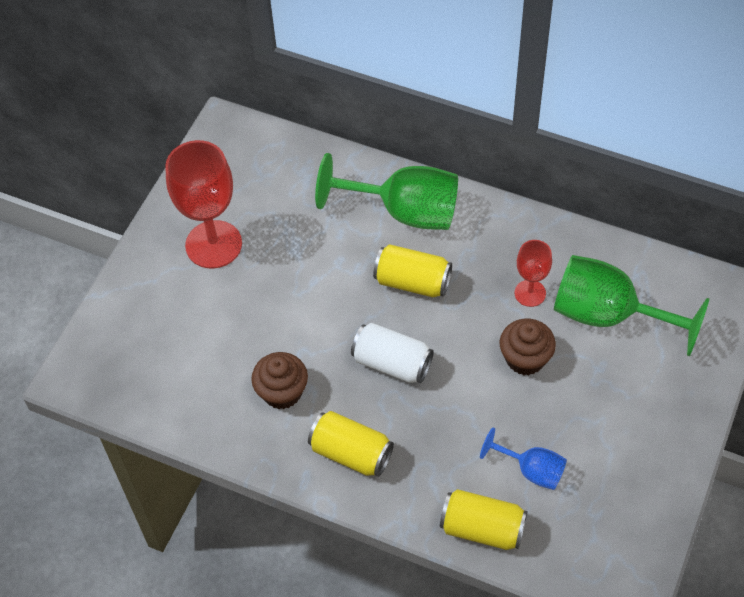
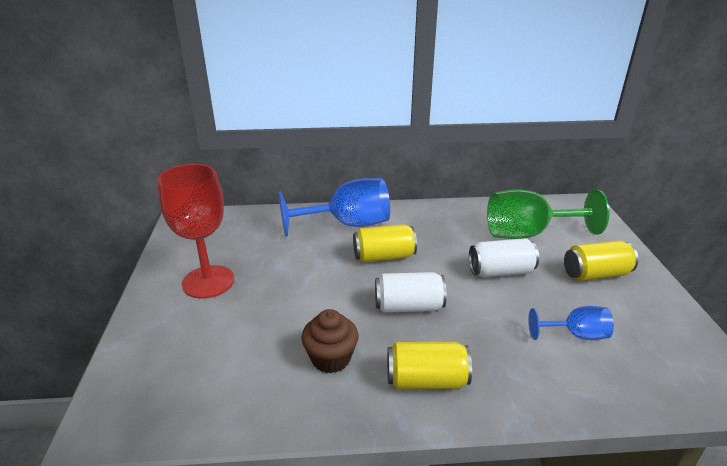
camera: 30 degrees left, 25 degrees down
(404, 211) = (348, 224): green goblet -> blue goblet
(482, 528) = (584, 392): yellow can -> yellow can (595, 274)
(525, 358) = (501, 271): brown cupcake -> white can
(530, 293) = (468, 238): red goblet -> none

